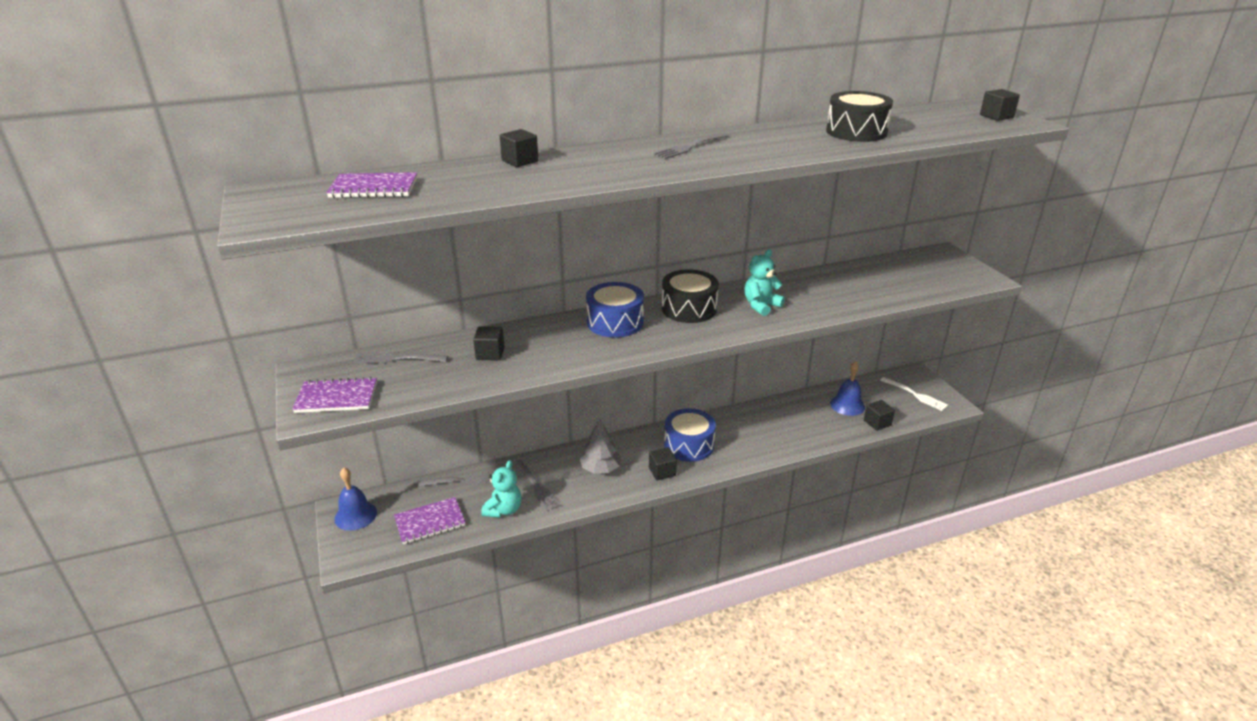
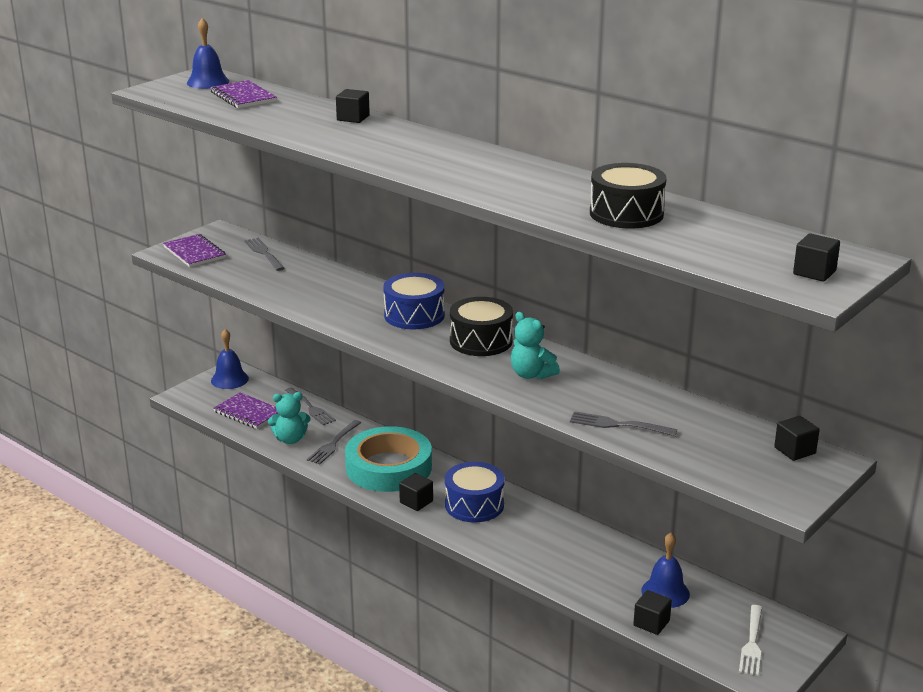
camera: 60 degrees right, 5 degrees down
(291, 194) = (208, 82): none -> blue bell
(490, 354) = (306, 282): black cube -> black cube (795, 450)
(600, 469) = (388, 467): grey tree -> turquoise tape
(690, 147) = (471, 160): grey fork -> grey fork (619, 425)
(761, 306) = (531, 374): turquoise teddy bear -> turquoise teddy bear turned 150 degrees counterclockwise

